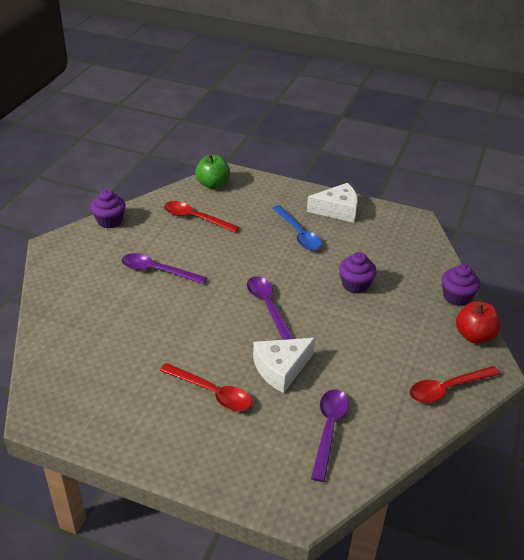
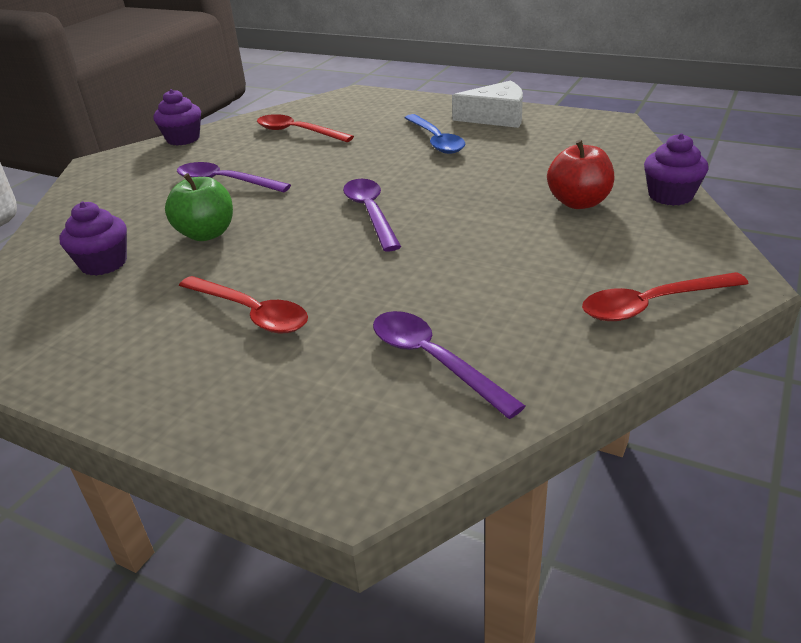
camera: 10 degrees right, 5 degrees down
(213, 184) = (332, 102): green apple -> green apple (206, 234)
(281, 368) = (371, 282): white cheese -> none
(329, 429) = (433, 360): purple spoon -> purple spoon turned 60 degrees counterclockwise
(355, 285) = (509, 187): purple cupcake -> purple cupcake (104, 263)
(474, 336) = (700, 239): red apple -> red apple (578, 202)

